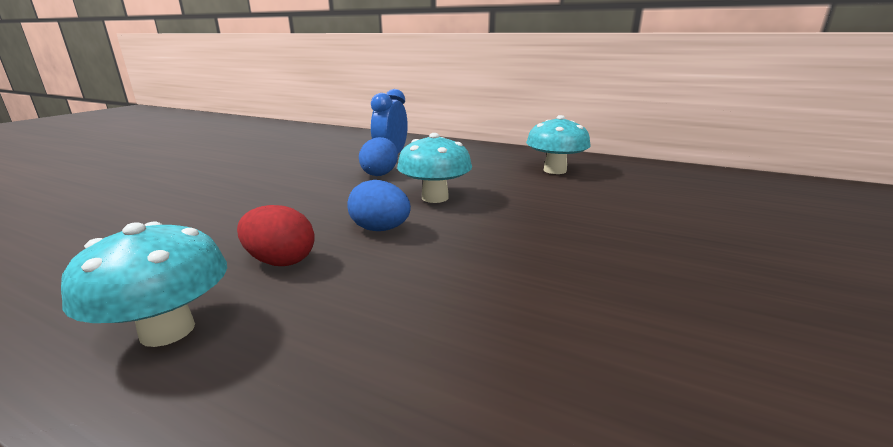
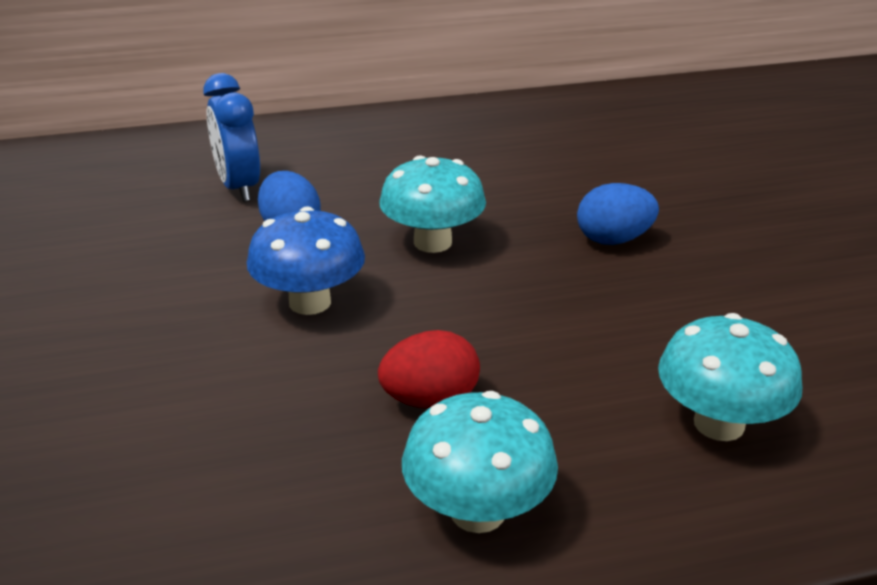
camera: 40 degrees left, 10 degrees up
(326, 200) = (310, 302): none -> blue mushroom
(380, 229) = (454, 313): blue egg -> blue egg (613, 240)
(555, 170) = (493, 143): turquoise mushroom -> turquoise mushroom (719, 424)

